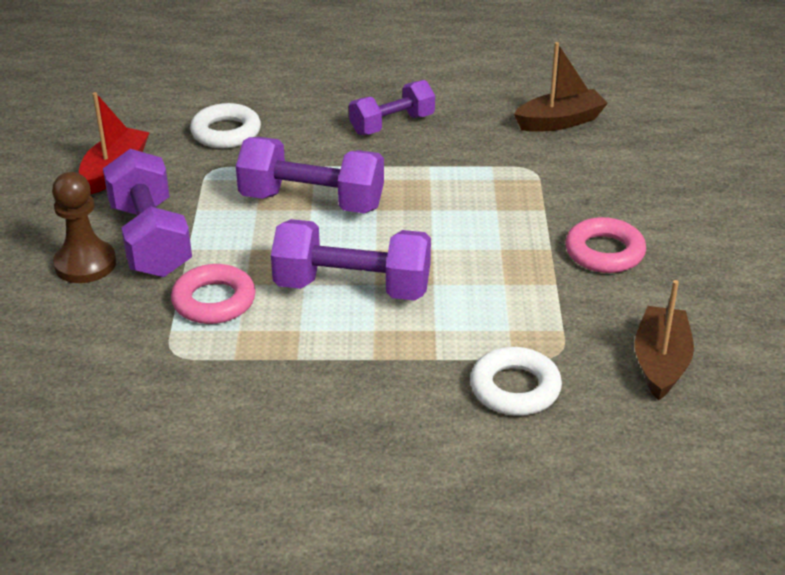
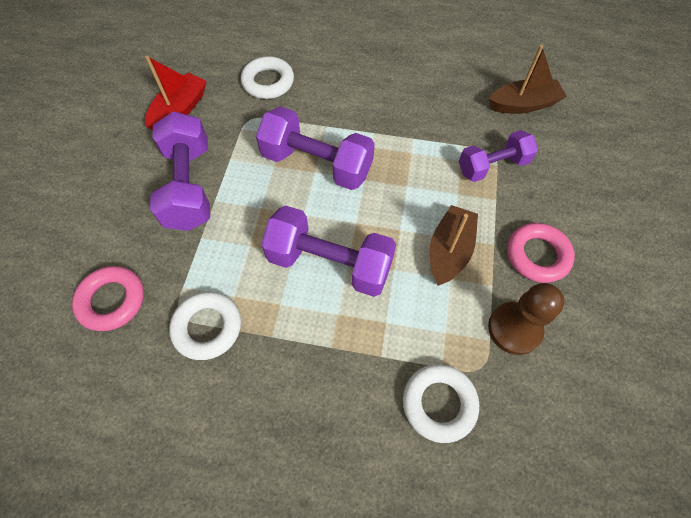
camera: 10 degrees right, 25 degrees up
(85, 264) = (136, 205): brown pawn -> brown pawn (514, 329)
(214, 301) = (221, 261): pink ring -> pink ring (112, 300)
(214, 360) = (207, 327): none -> white ring
(392, 124) = (393, 90): purple dumbbell -> purple dumbbell (492, 166)
(661, 363) = (566, 395): brown boat -> brown boat (449, 251)

